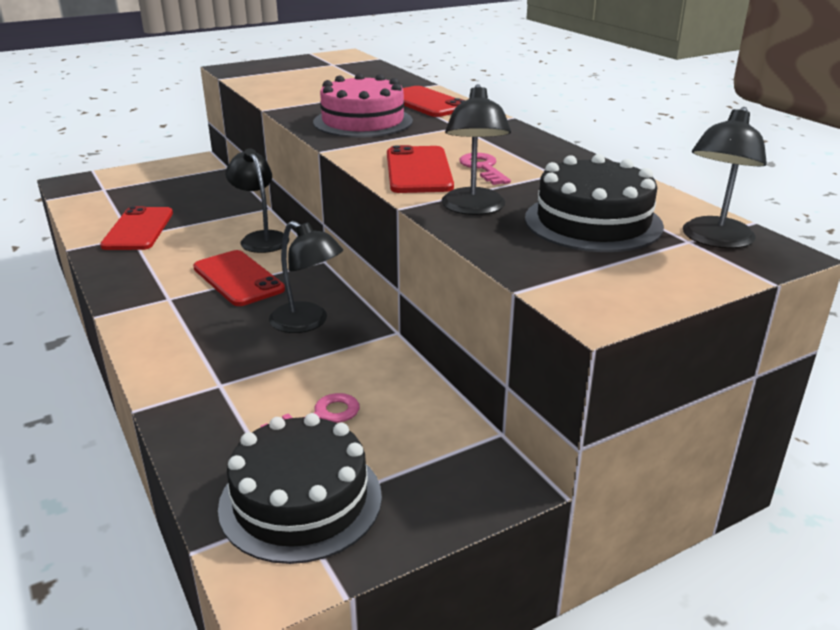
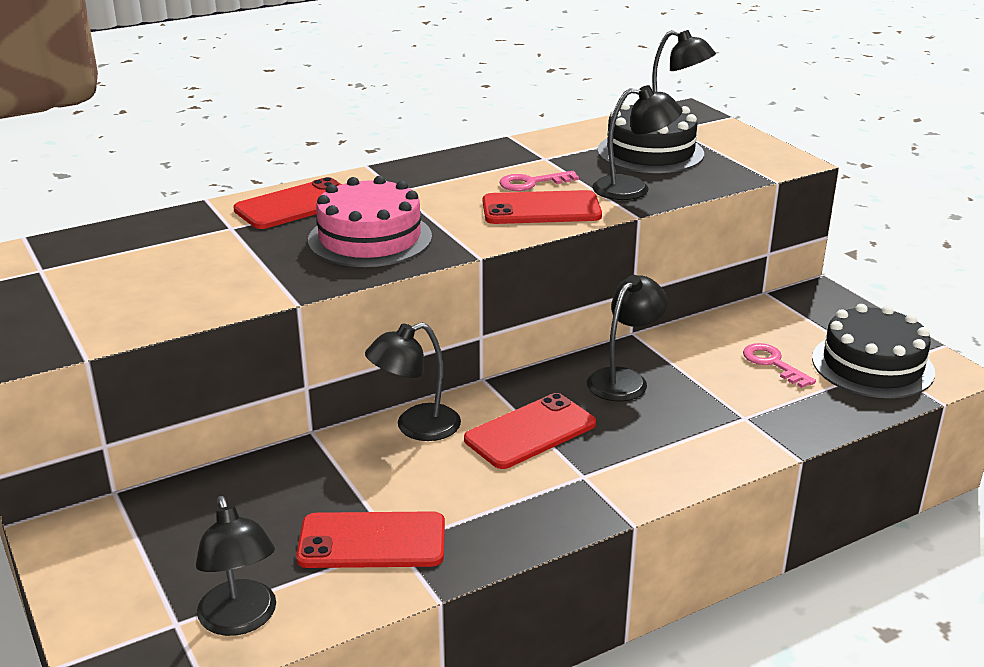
camera: 90 degrees left, 0 degrees up
(93, 202) = (241, 620): none -> black lamp

